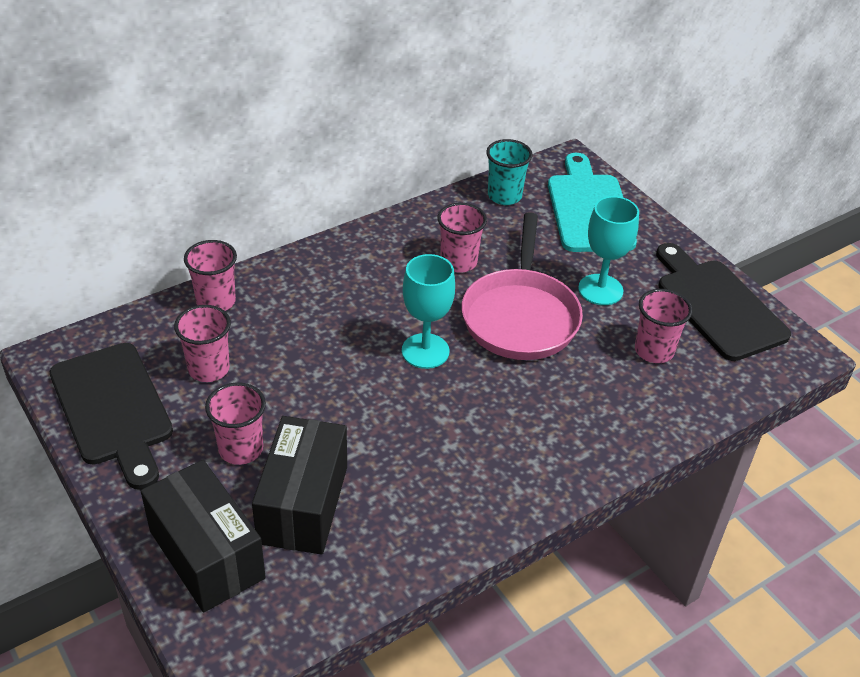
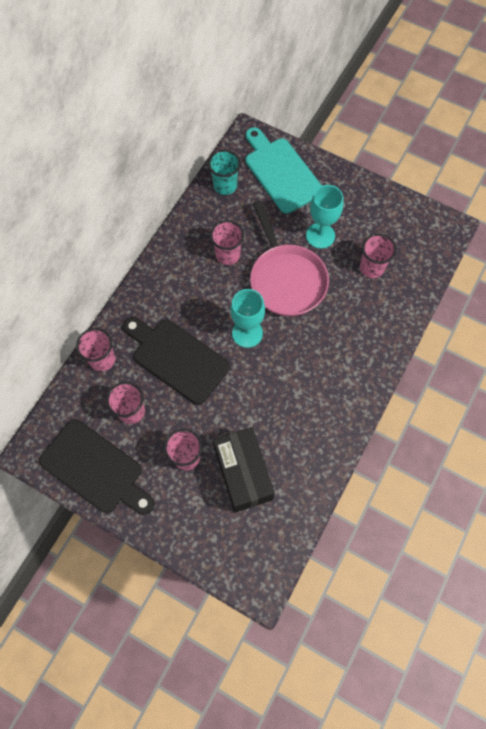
camera: 25 degrees left, 25 degrees up
(206, 554) = (212, 533): black box -> none
(717, 305) = (389, 215): black cutting board -> black cutting board (177, 358)

